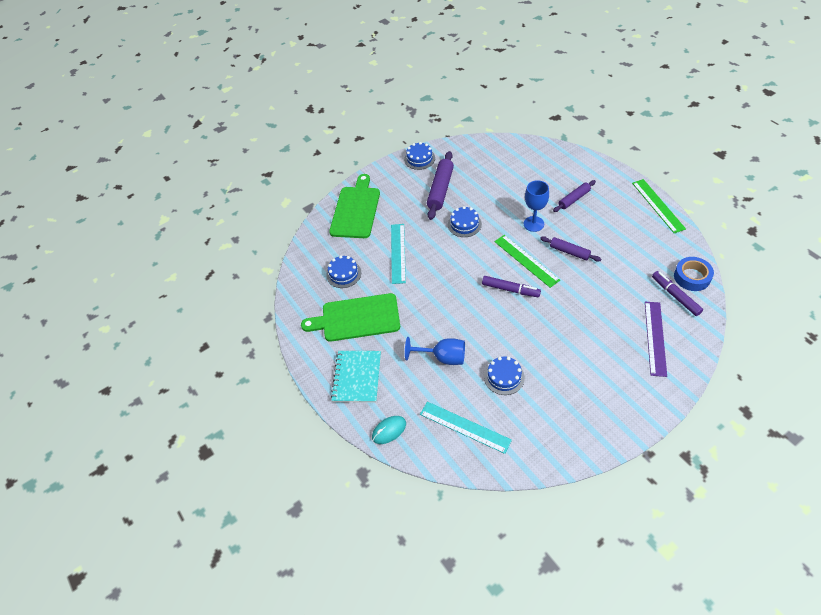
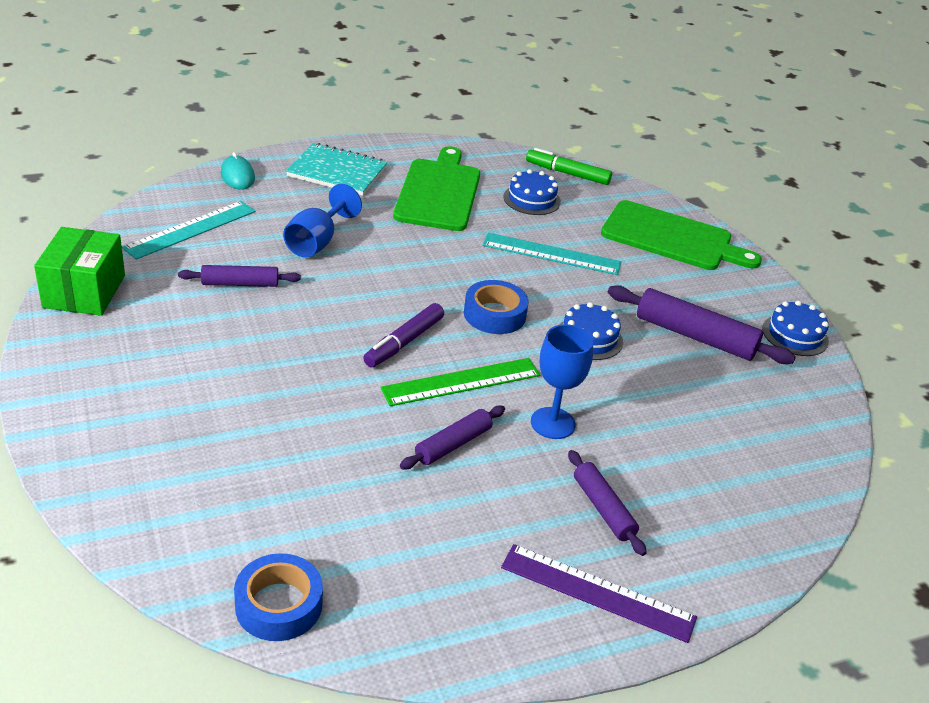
camera: 95 degrees right, 15 degrees down
(305, 264) = (567, 174): none -> green marker
(466, 262) = (494, 314): none -> blue tape
(504, 377) = (240, 284): blue cake -> purple rolling pin
(556, 449) = (84, 291): none -> green box
(655, 338) = (178, 475): purple ruler -> purple ruler (597, 592)
(658, 205) = (525, 651): green ruler -> none
(675, 296) = (248, 551): purple marker -> none

